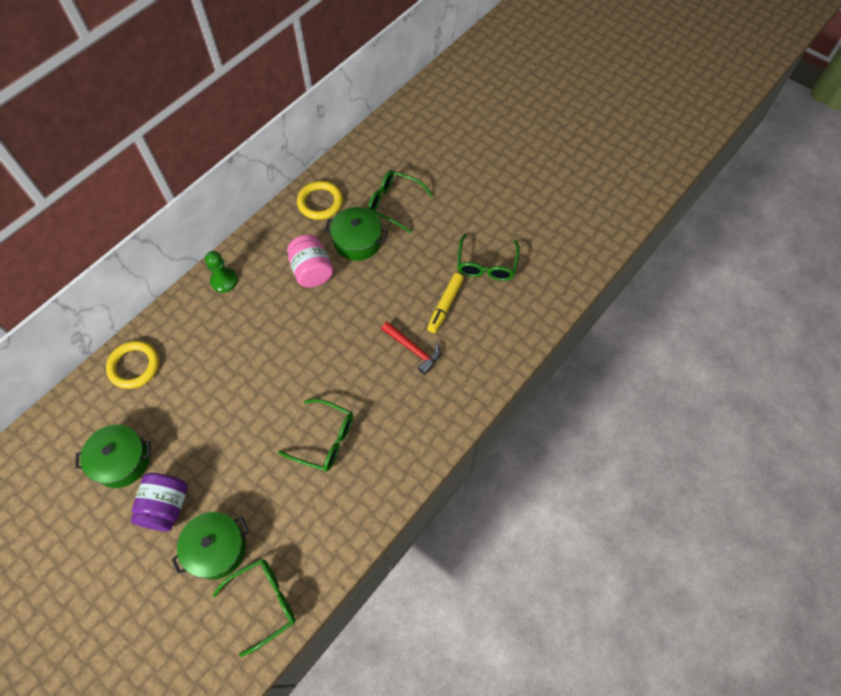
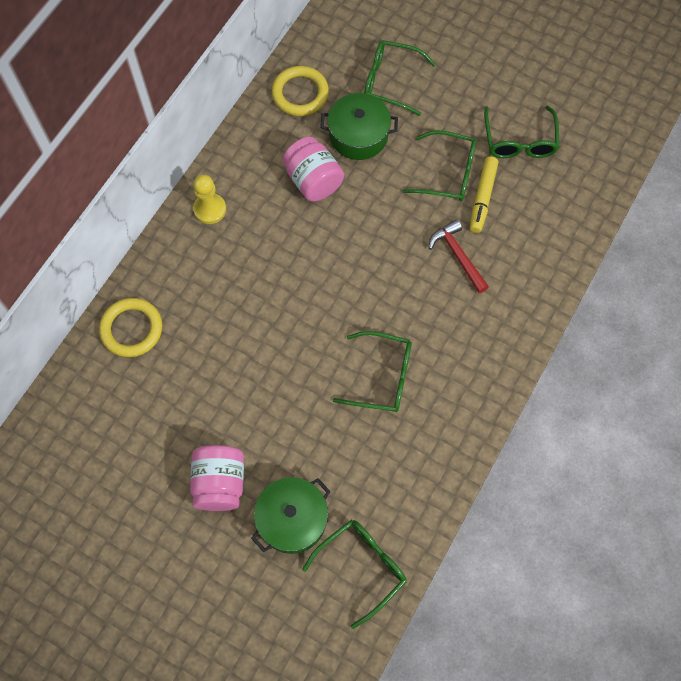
camera: 10 degrees left, 5 degrees up
(122, 461) = (151, 441): green pot -> none
(166, 506) = (220, 483): purple jar -> pink jar
(224, 281) = (210, 209): green pawn -> yellow pawn
(413, 349) = (458, 256): red hammer -> red hammer turned 150 degrees counterclockwise
(421, 281) = (448, 173): none -> green glasses

